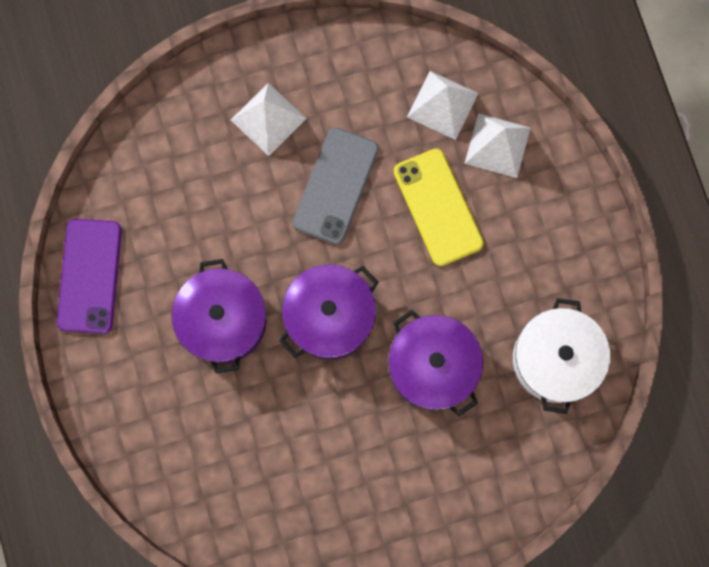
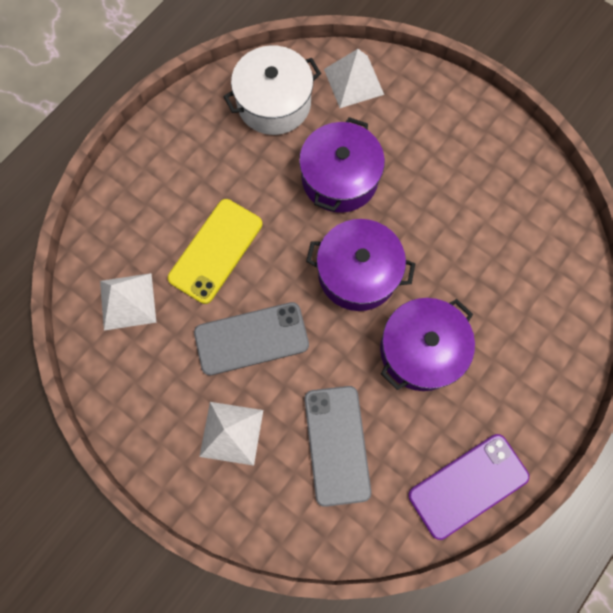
camera: 125 degrees left, 5 degrees down
(198, 195) = (337, 444): none -> grey phone
(497, 145) = (135, 239): white pyramid -> white pyramid (353, 81)

